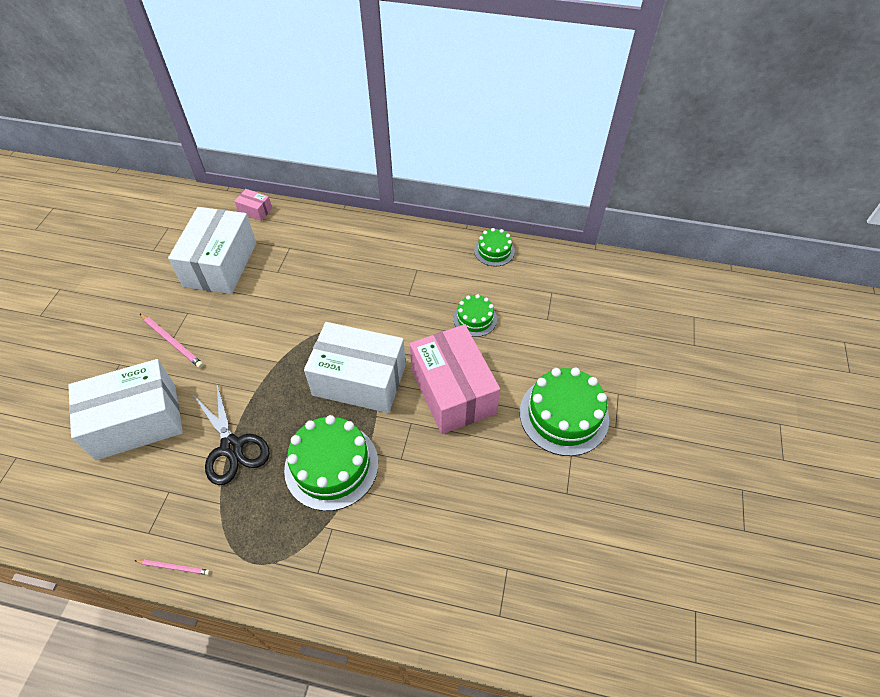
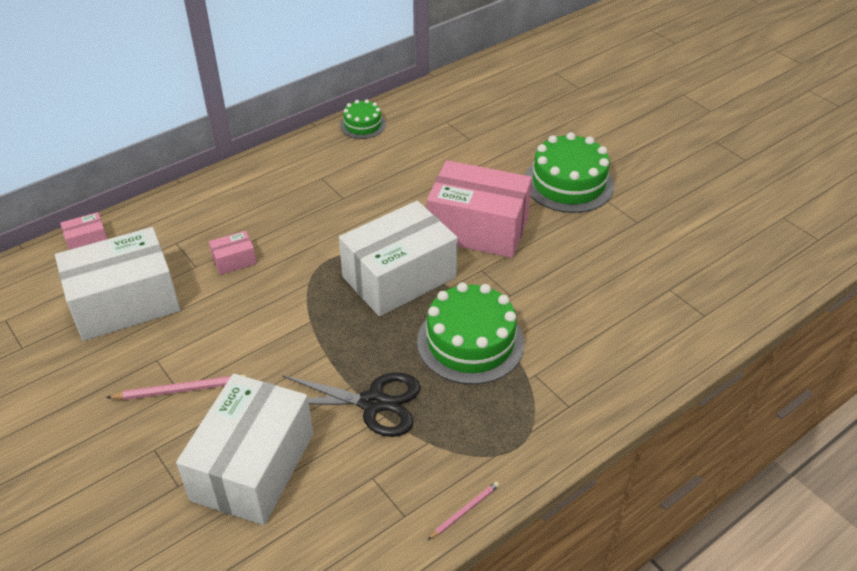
camera: 50 degrees left, 10 degrees down
(220, 264) = (125, 303): white box -> white box turned 75 degrees counterclockwise
(298, 285) = (234, 260): none -> pink box
(475, 319) = (420, 175): green cake -> none

